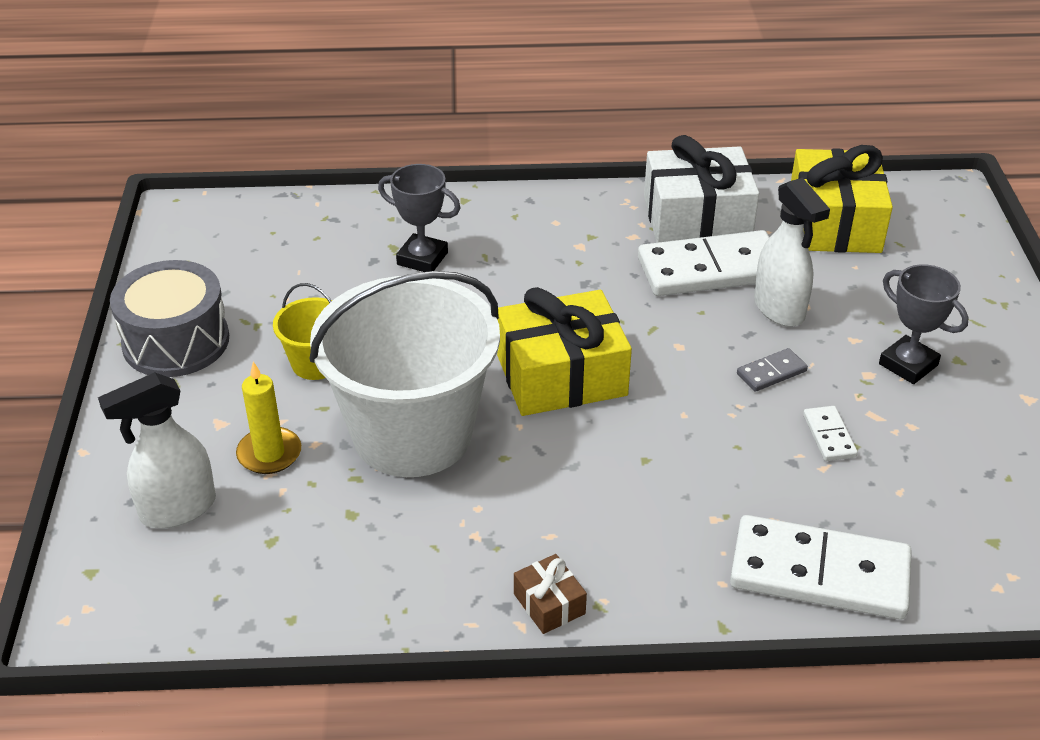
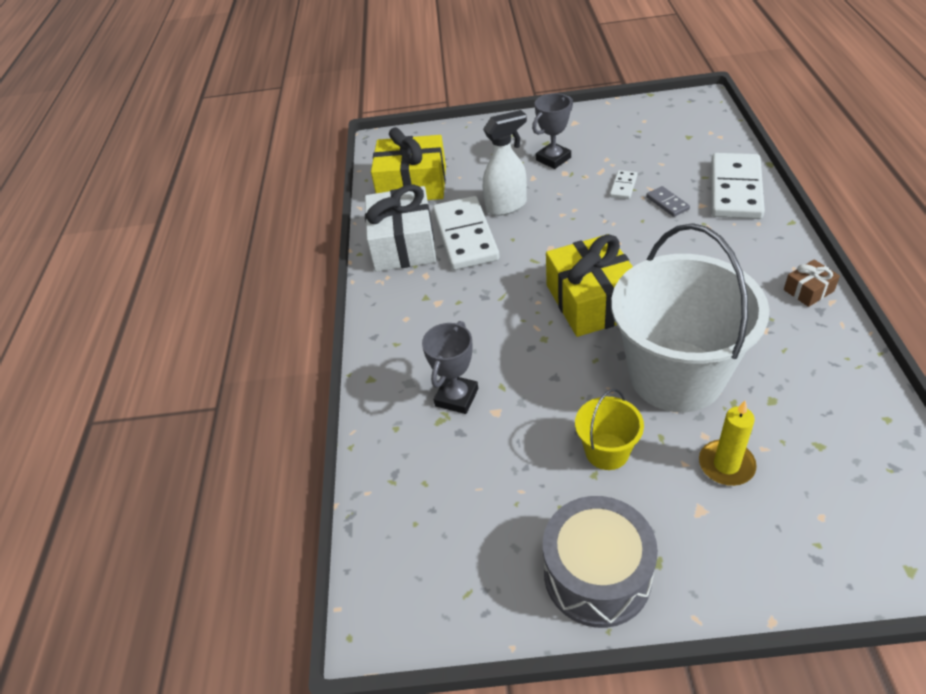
camera: 85 degrees left, 5 degrees up
(177, 509) = (813, 519): white spray bottle -> none
(771, 372) = (570, 208): grey domino -> grey domino (667, 203)
(829, 436) = (623, 186): white domino -> white domino turned 60 degrees counterclockwise

